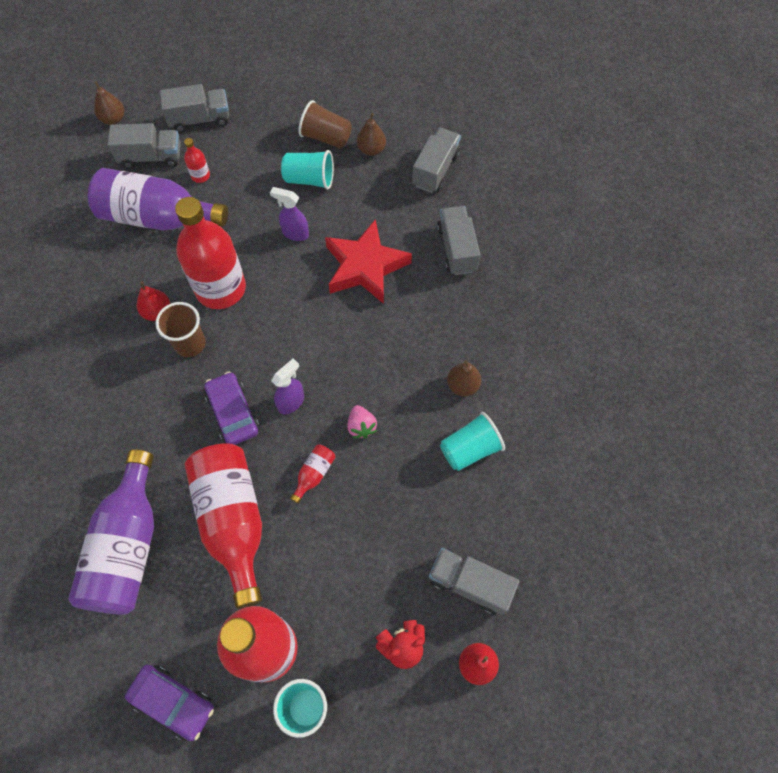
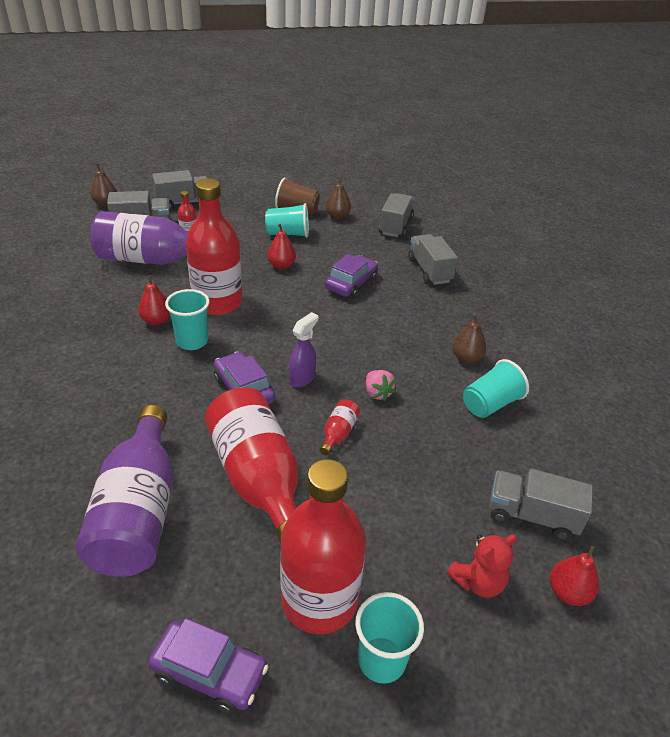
camera: 10 degrees left, 25 degrees down
(190, 344) = (192, 341): brown cup -> turquoise cup
(295, 233) = (281, 265): purple spray bottle -> red pear
(365, 267) = (351, 284): red star -> purple car

